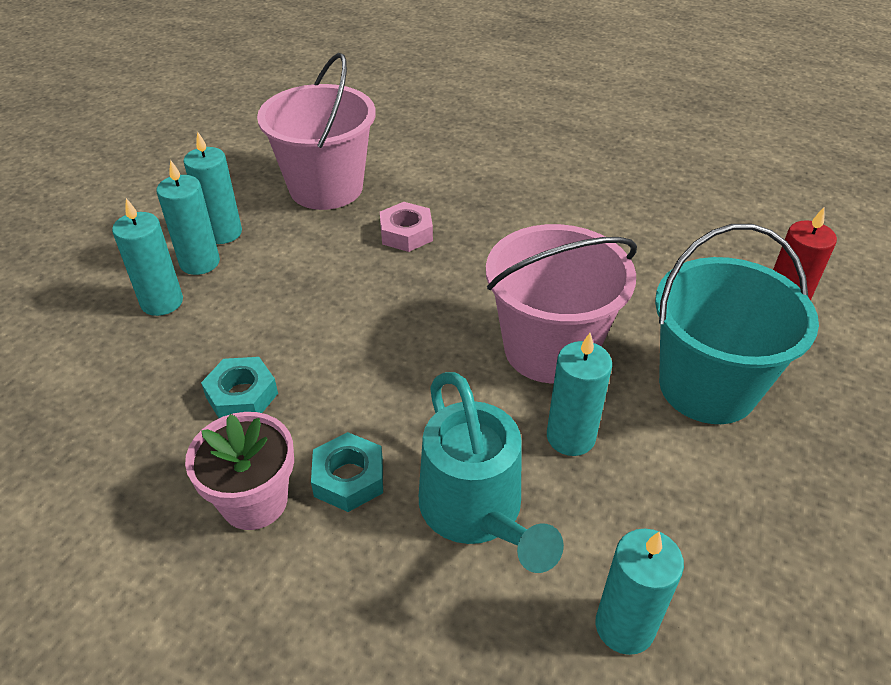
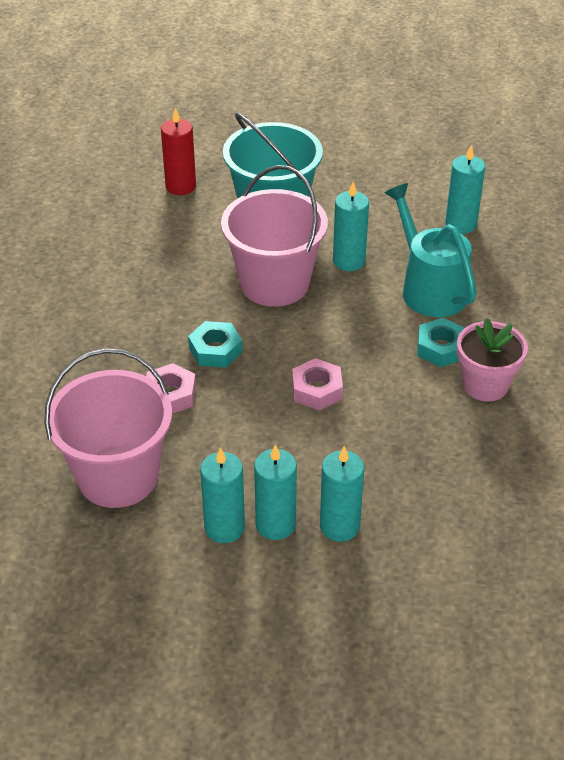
camera: 110 degrees left, 0 degrees up
(242, 395) = (408, 427): turquoise nut -> turquoise nut (215, 350)
(348, 336) = (317, 390): none -> pink nut
(477, 512) = (429, 288): turquoise watering can -> turquoise watering can turned 75 degrees counterclockwise

